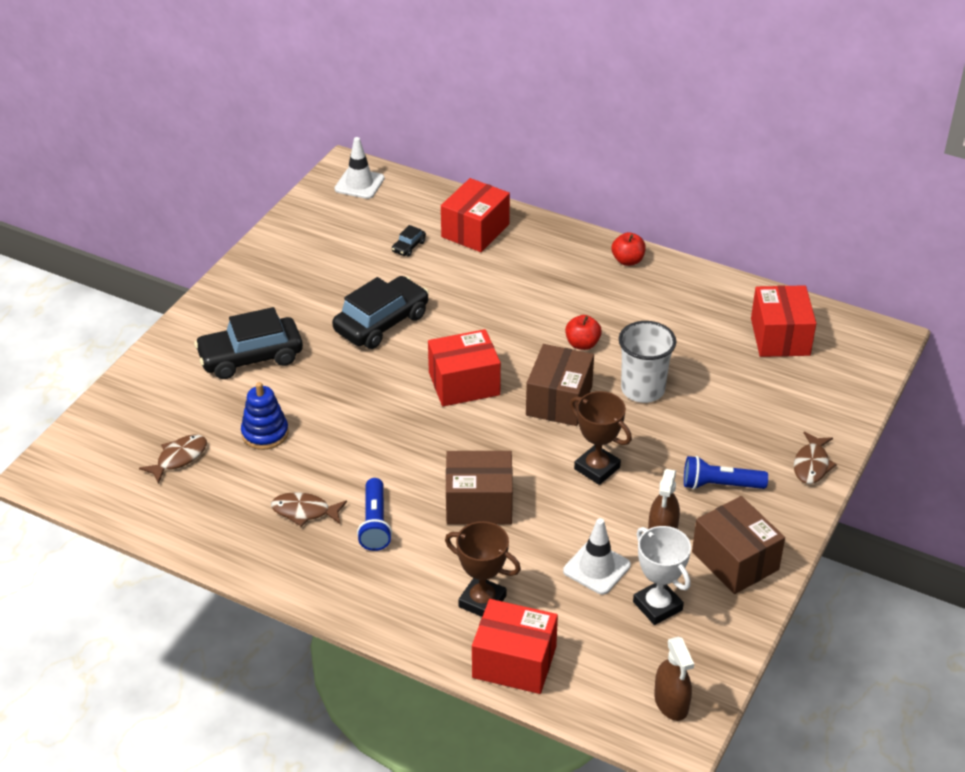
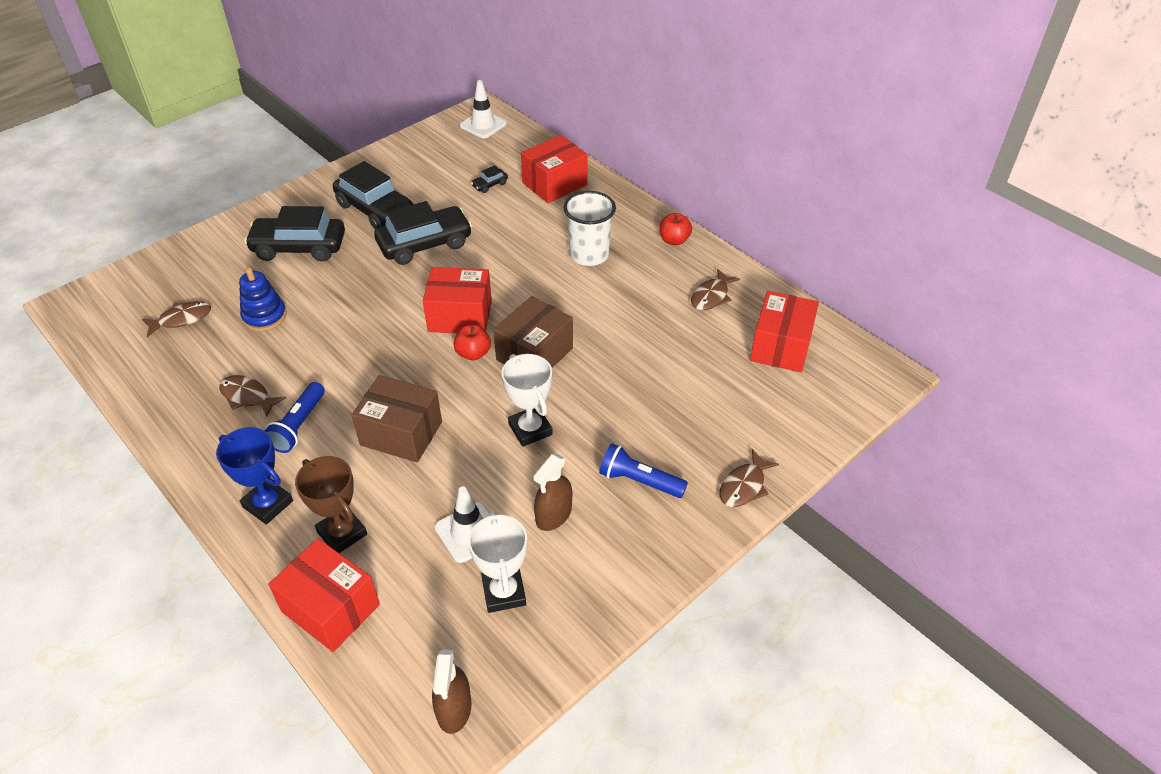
camera: 20 degrees right, 5 degrees up
(305, 300) = (375, 209): none -> black car
(395, 597) = (268, 504): none -> blue trophy
(582, 344) = (587, 306): red apple -> red apple (473, 353)
(597, 468) = (530, 429): brown trophy -> white trophy
(642, 389) = (618, 363): white cup -> white cup (589, 255)
(693, 306) = (711, 296): none -> brown fish
(735, 561) = (609, 567): brown box -> none

